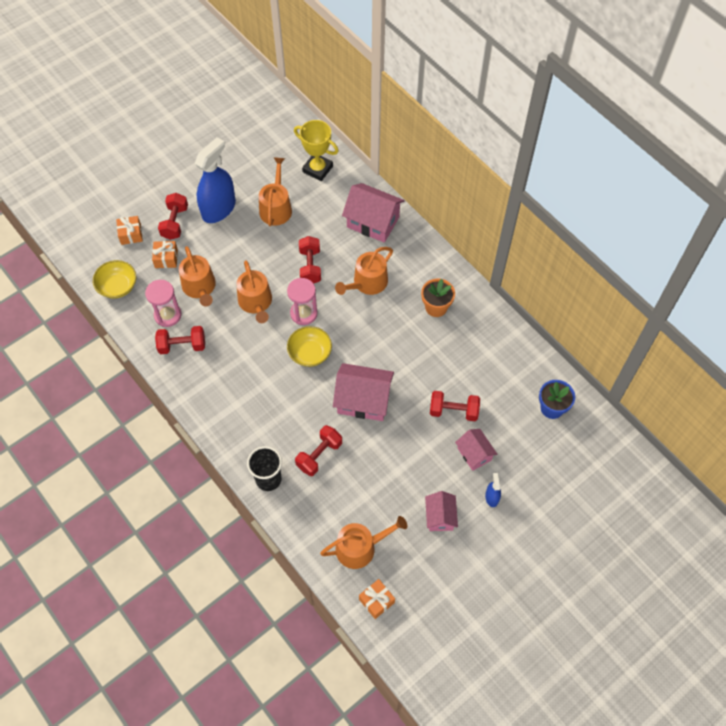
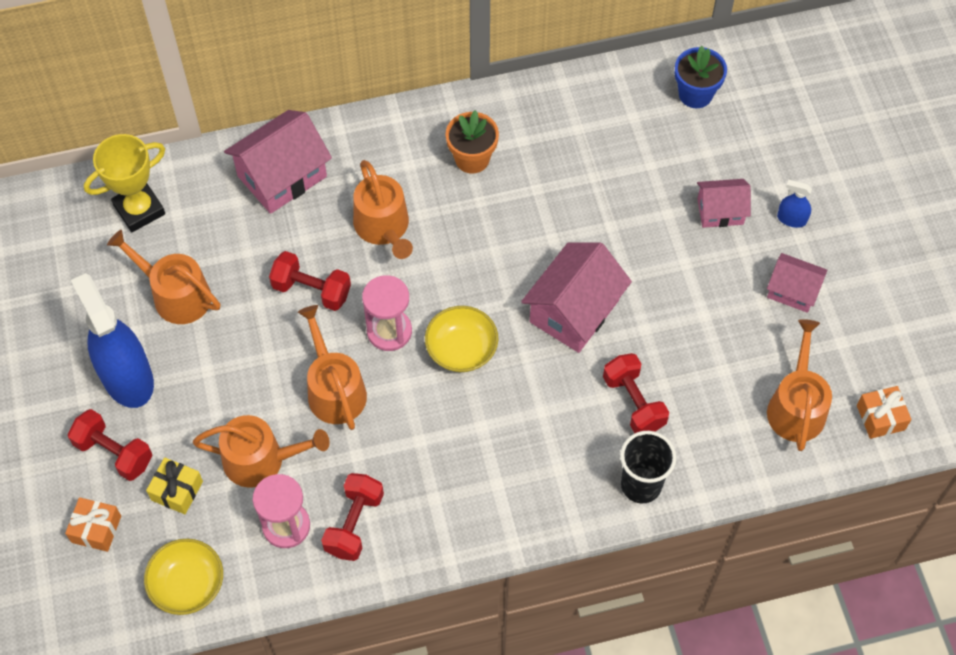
camera: 65 degrees left, 0 degrees up
(166, 258) = (177, 490): orange gift -> yellow gift
(256, 302) = (334, 389): orange watering can -> orange watering can turned 120 degrees counterclockwise
(453, 411) = (645, 208): red dumbbell -> none

